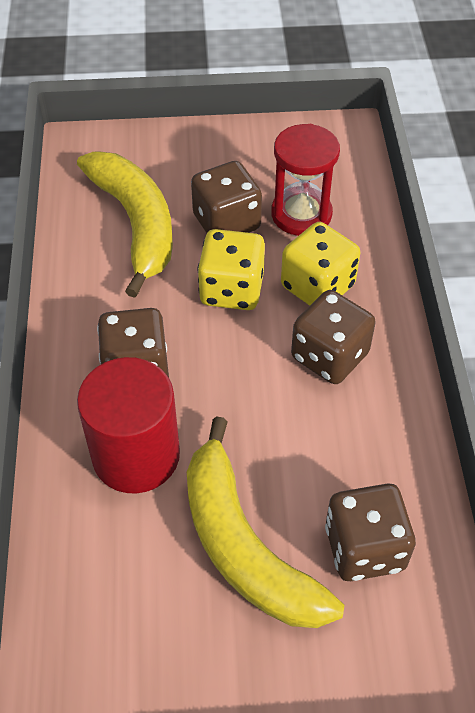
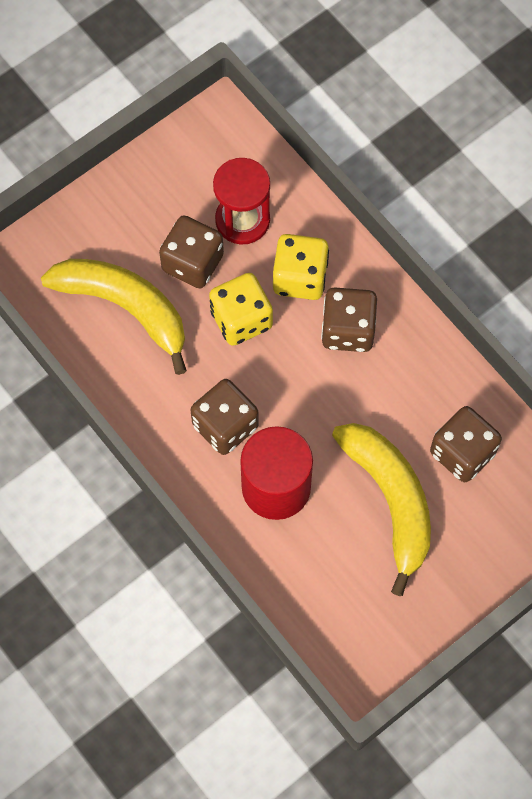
camera: 35 degrees left, 15 degrees up
(245, 546) = (390, 500): yellow banana -> yellow banana turned 135 degrees counterclockwise

